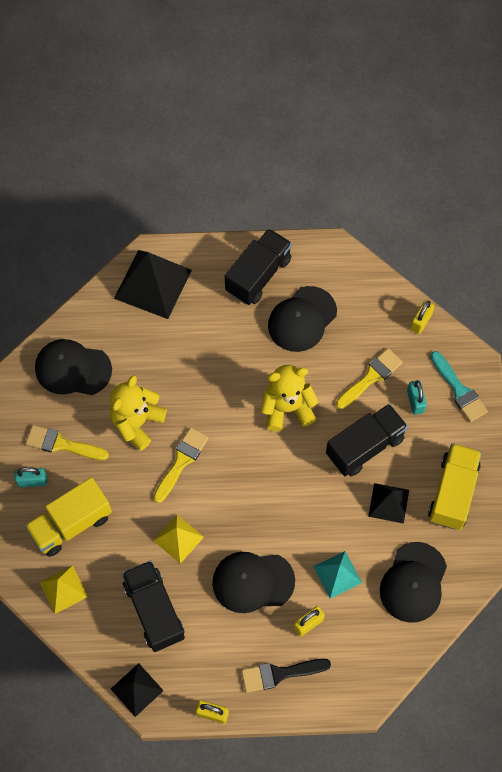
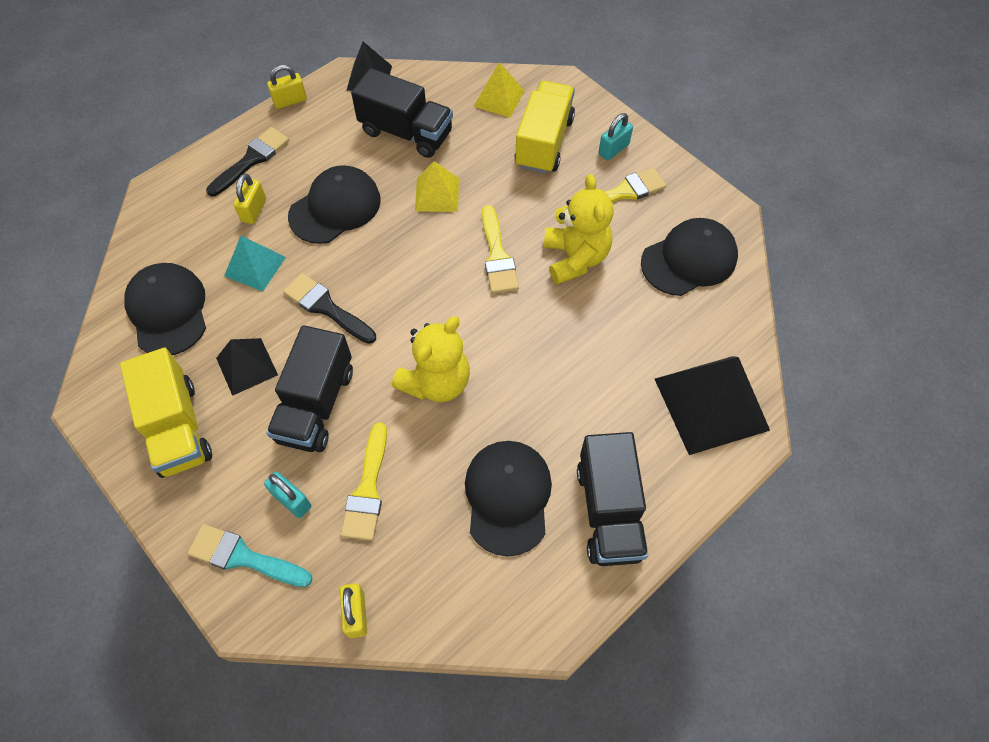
camera: 140 degrees right, 5 degrees down
(314, 507) = (326, 307): none -> black brush

